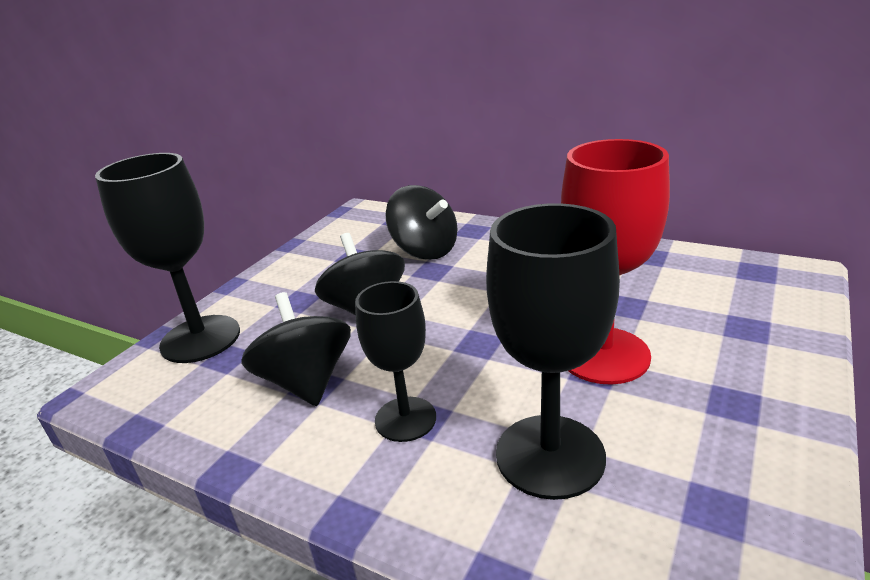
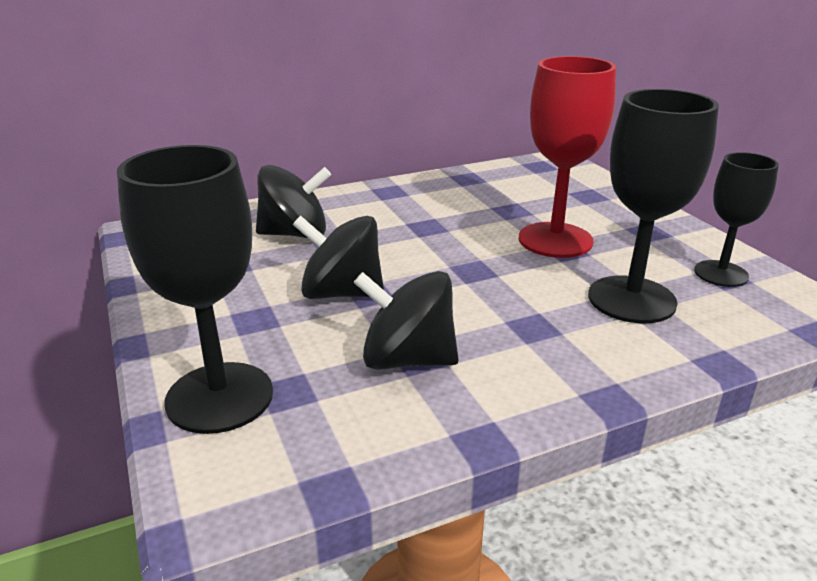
camera: 55 degrees left, 0 degrees up
(405, 419) = (526, 333): black goblet -> black goblet (721, 274)

